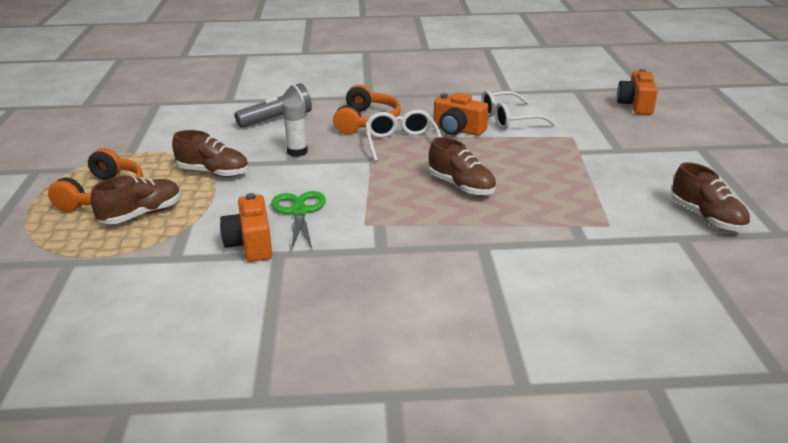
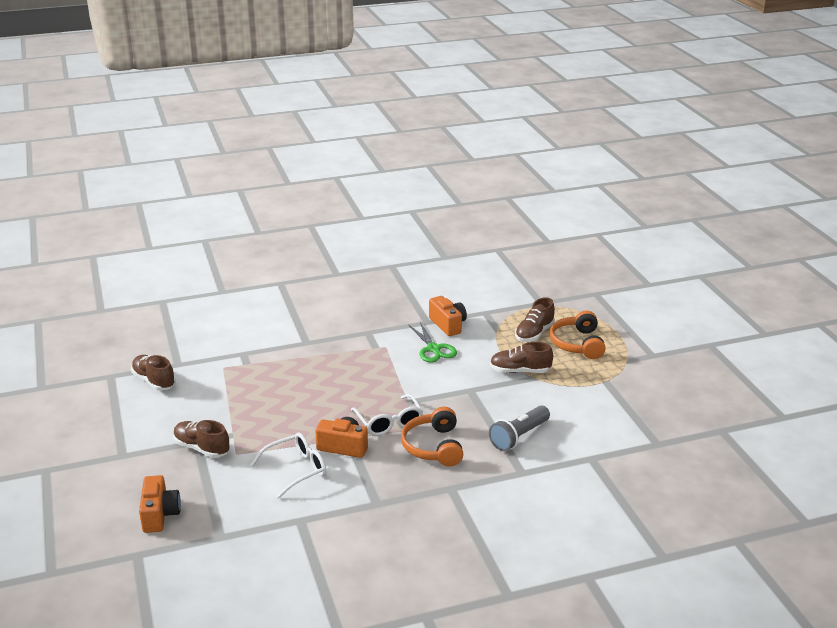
camera: 165 degrees right, 0 degrees up
(297, 152) = (472, 400): white glue stick -> none
(461, 186) = (328, 384): brown shoe -> brown shoe (202, 448)

